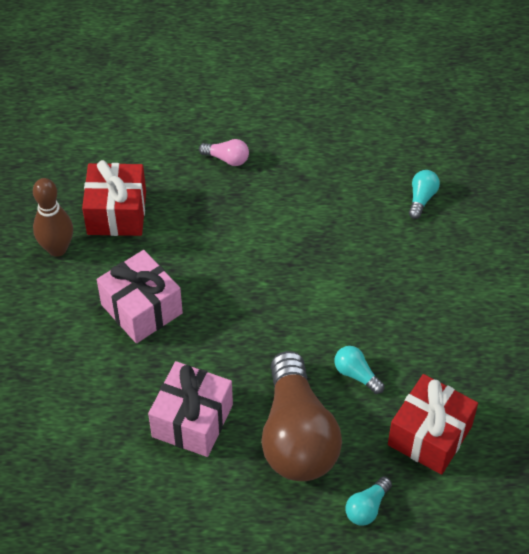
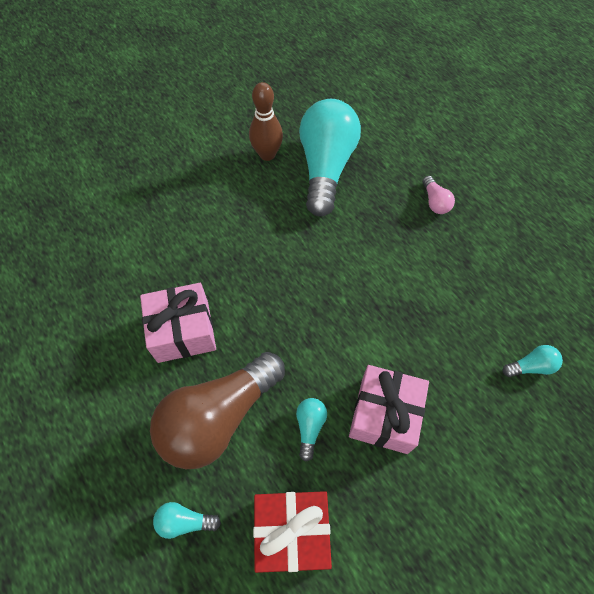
camera: 55 degrees right, 10 degrees up
(117, 213) = (326, 167): red gift -> turquoise light bulb
(141, 309) = (256, 235): pink gift -> pink gift (384, 415)

